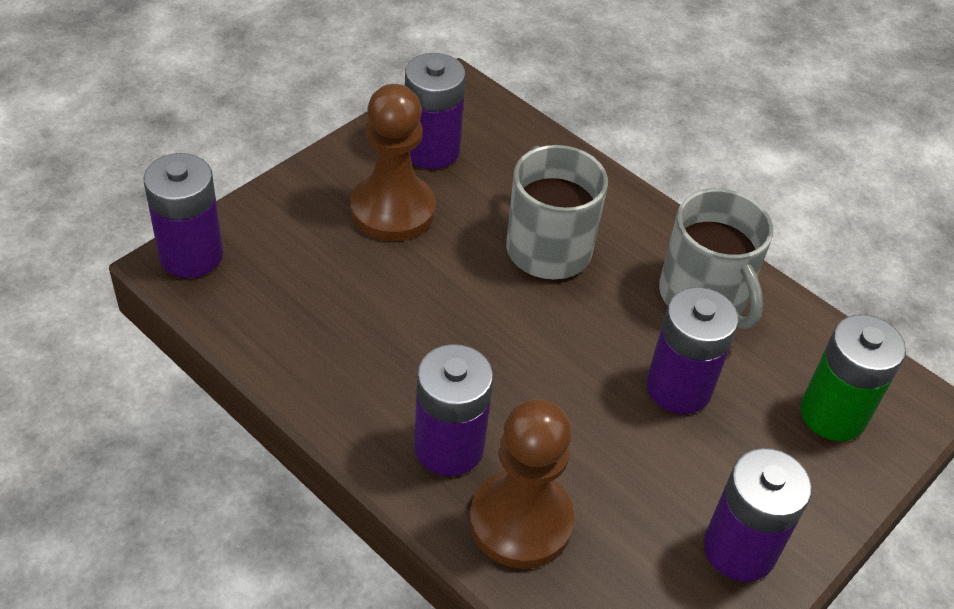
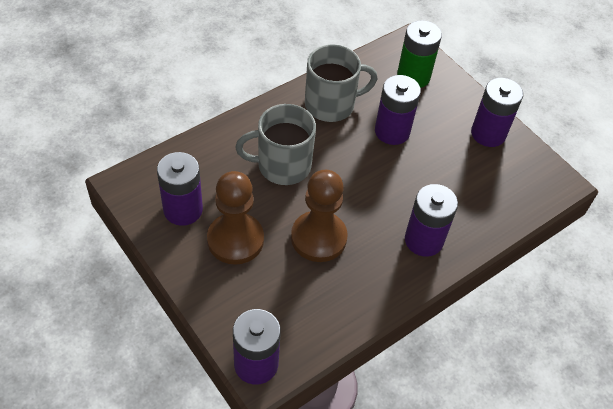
camera: 80 degrees left, 5 degrees up
(520, 521) = (471, 217): brown pawn -> brown pawn (318, 238)

